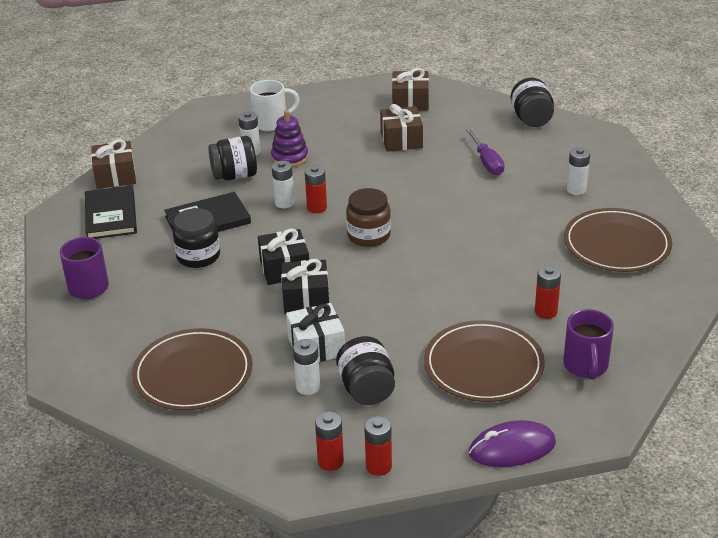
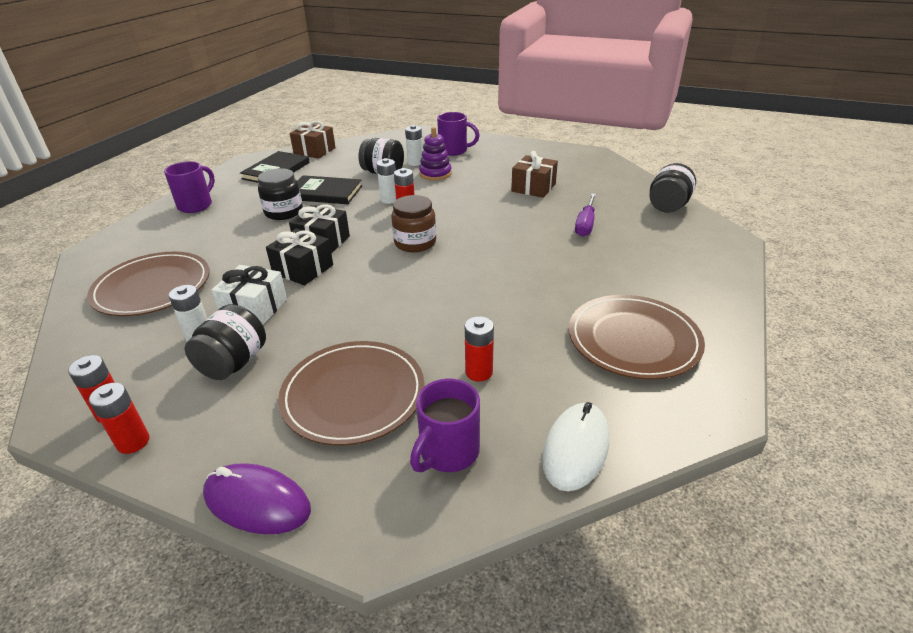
camera: 35 degrees right, 0 degrees up
(271, 123) = (454, 151): white mug -> purple mug
(410, 102) = (575, 166): brown gift -> none
(576, 190) = (646, 274): white battery -> none
(652, 327) = (576, 448): none -> white mouse

